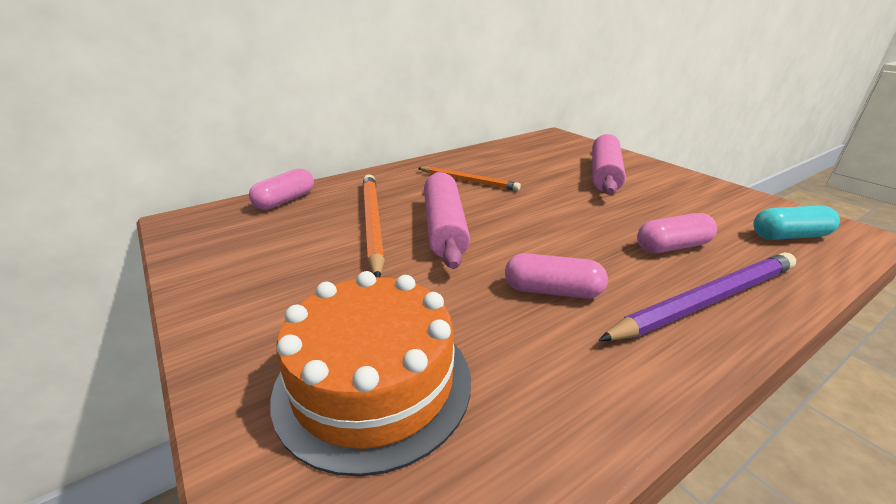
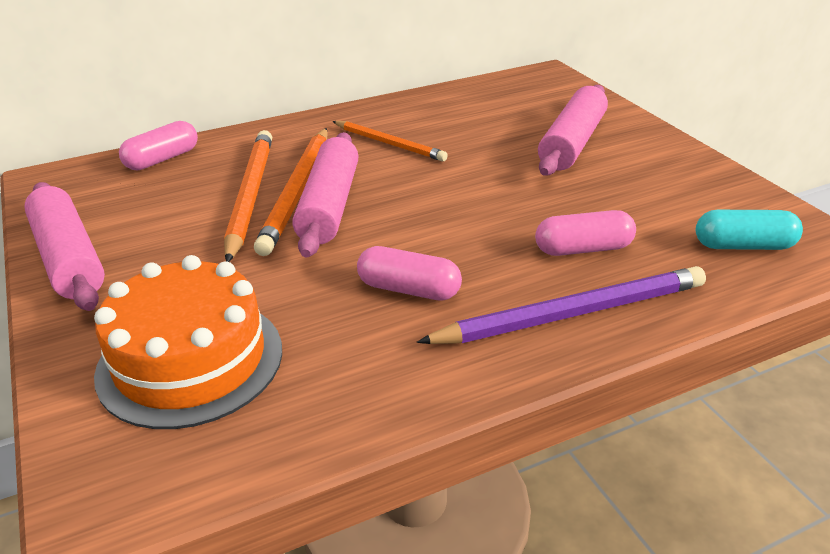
camera: 10 degrees right, 5 degrees up
(215, 288) = (68, 258): none -> pink rolling pin
(412, 218) = (298, 192): none -> orange pencil

